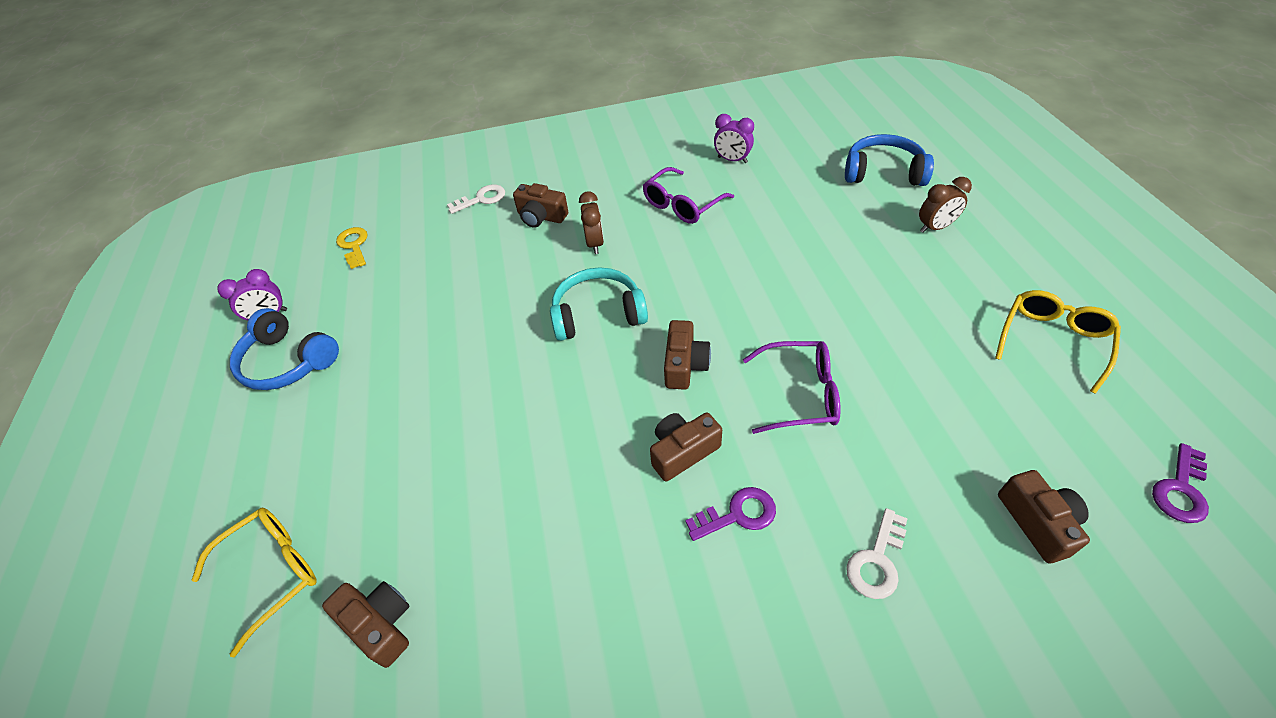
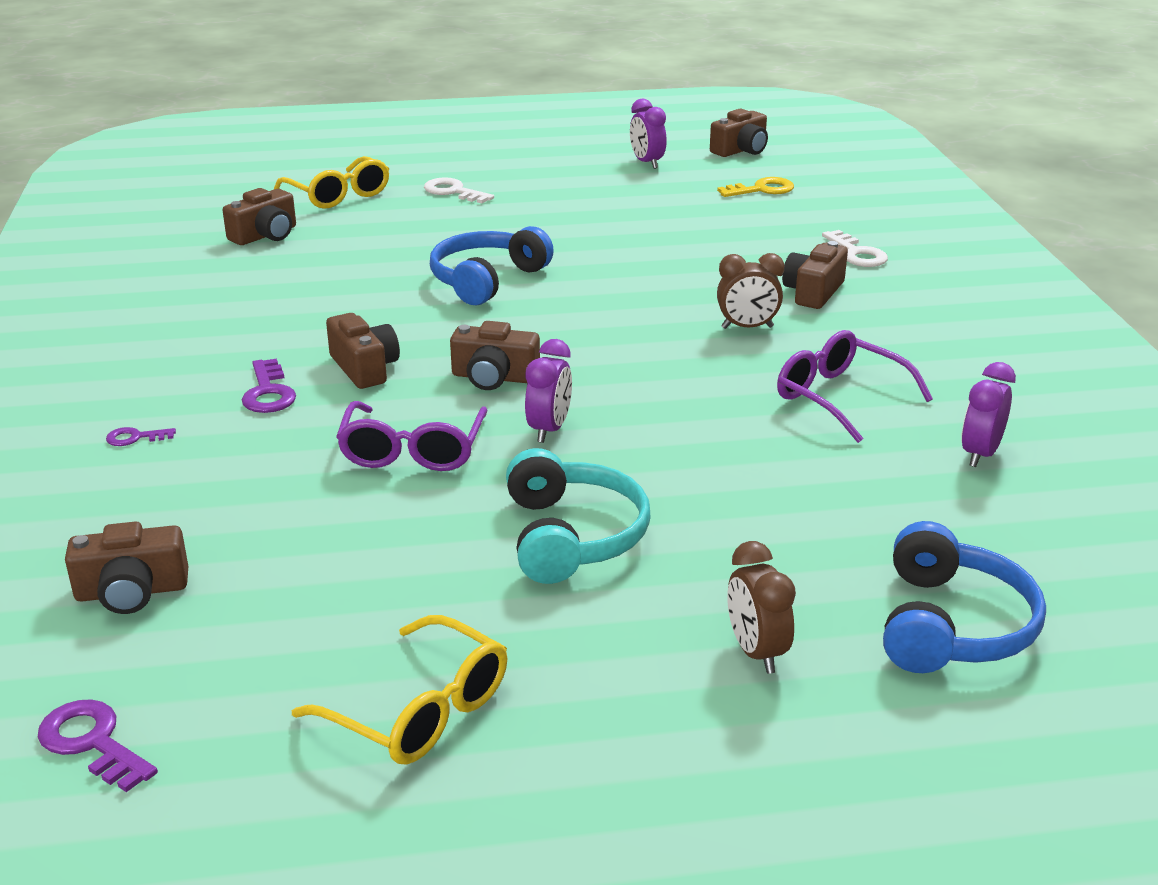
camera: 90 degrees right, 20 degrees down
(261, 260) = (741, 150): none -> brown camera
(288, 361) = (578, 177): blue headphones -> blue headphones (487, 280)
(598, 314) = (602, 327): turquoise headphones -> turquoise headphones (571, 536)
(751, 325) = (549, 430): none -> purple clock
(840, 603) = (135, 438): none -> purple key
(877, 561) = (163, 467): white key -> white key (453, 192)

